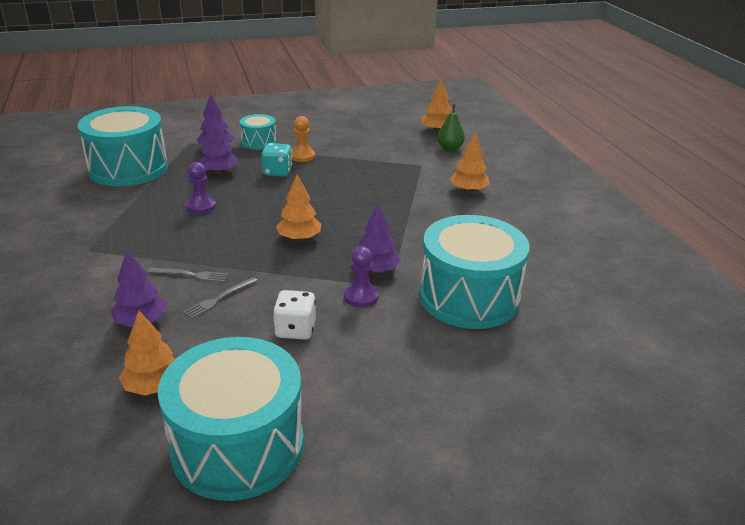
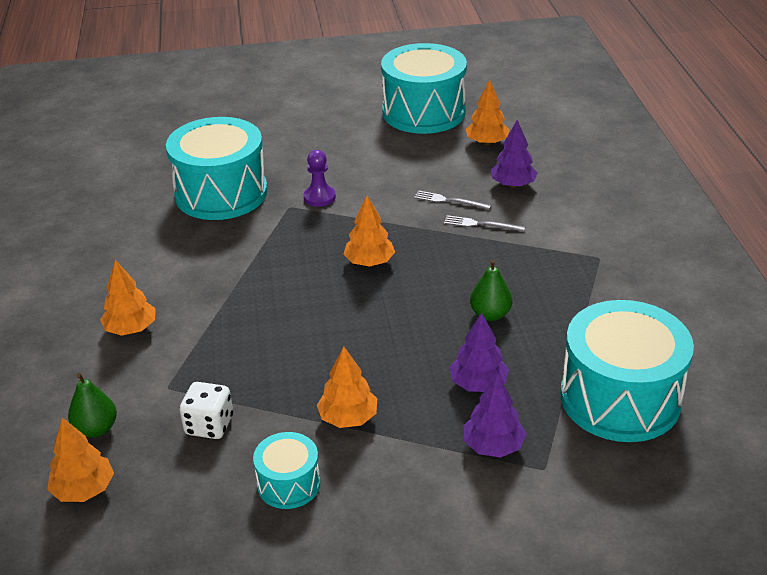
camera: 170 degrees left, 5 degrees up
(201, 206) = (490, 314): purple pawn -> green pear
(219, 299) = (449, 201): grey fork -> grey fork turned 120 degrees counterclockwise
(259, 142) = (421, 463): turquoise drum -> turquoise drum (288, 484)
(277, 172) = (390, 379): turquoise dice -> none
(295, 330) = (382, 174): white dice -> white dice (209, 425)
(302, 156) = (348, 418): orange pawn -> orange tree
(376, 270) = (297, 222): purple tree -> none

